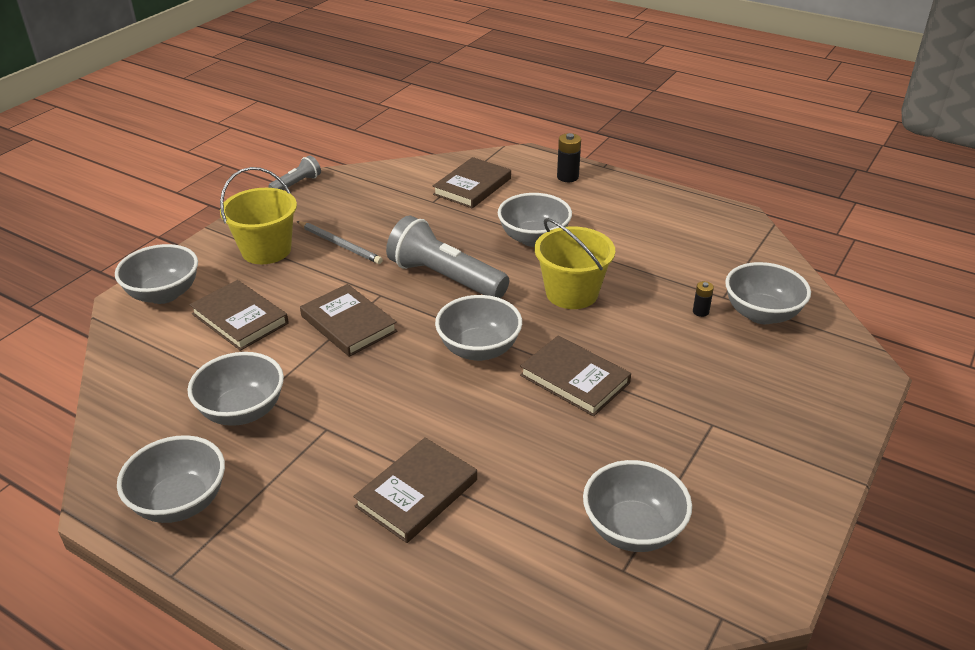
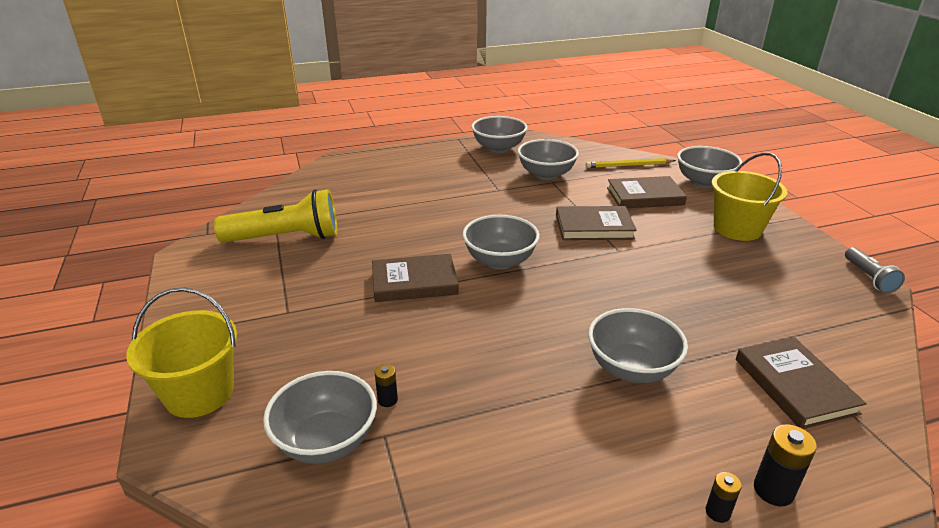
camera: 130 degrees right, 5 degrees down
(153, 358) = (629, 165): none -> yellow pencil
(339, 244) = (719, 260): grey pencil -> none
(417, 493) = (413, 195): brown book -> none
(445, 278) = (612, 286): grey flashlight -> none
(572, 293) = (512, 339): yellow bucket -> yellow bucket (199, 393)
(604, 186) = (717, 512): none -> black battery
(633, 529) = (286, 238): grey bowl -> yellow flashlight

